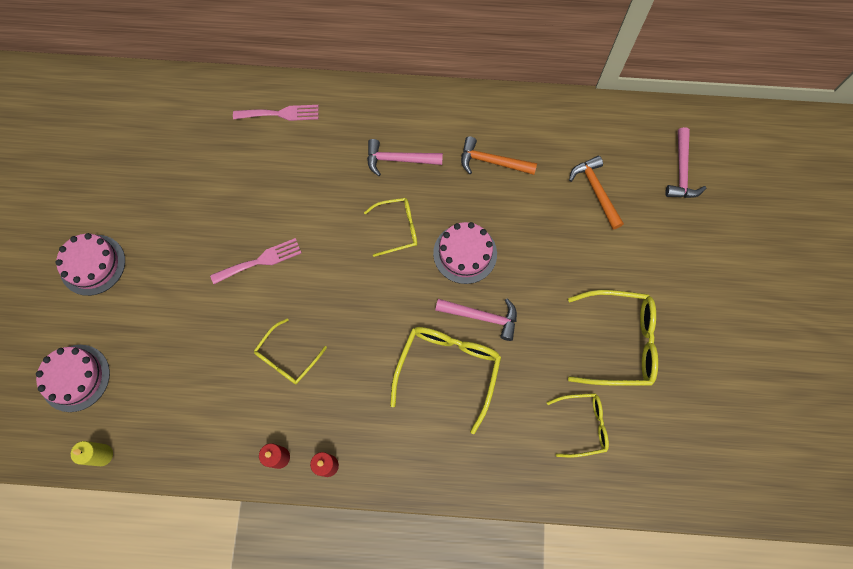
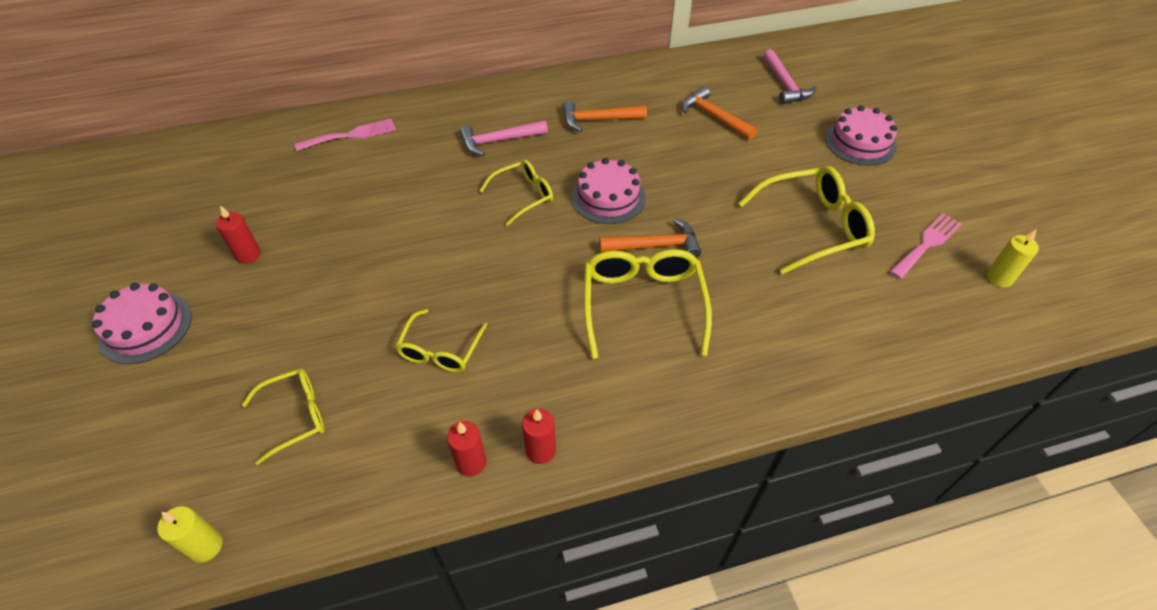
camera: 20 degrees left, 20 degrees down
(75, 378) = (143, 461): pink cake -> pink cake (860, 142)
(174, 219) = (248, 255): none -> red candle
(260, 261) = (372, 265): pink fork -> pink fork (927, 244)
(482, 317) = (655, 245): pink hammer -> orange hammer
(582, 425) = (821, 311): yellow glasses -> yellow glasses (294, 416)
(745, 447) = (999, 278): none -> yellow candle

